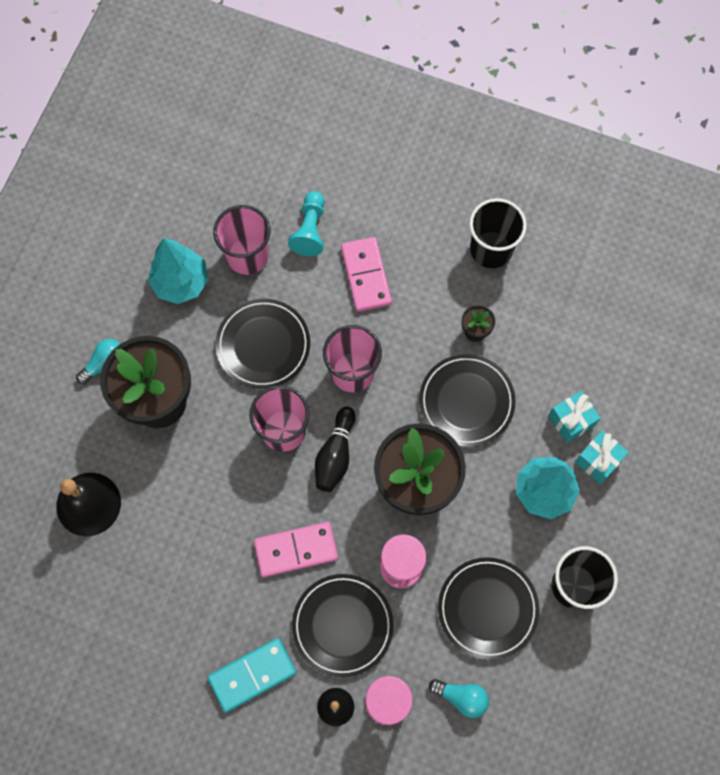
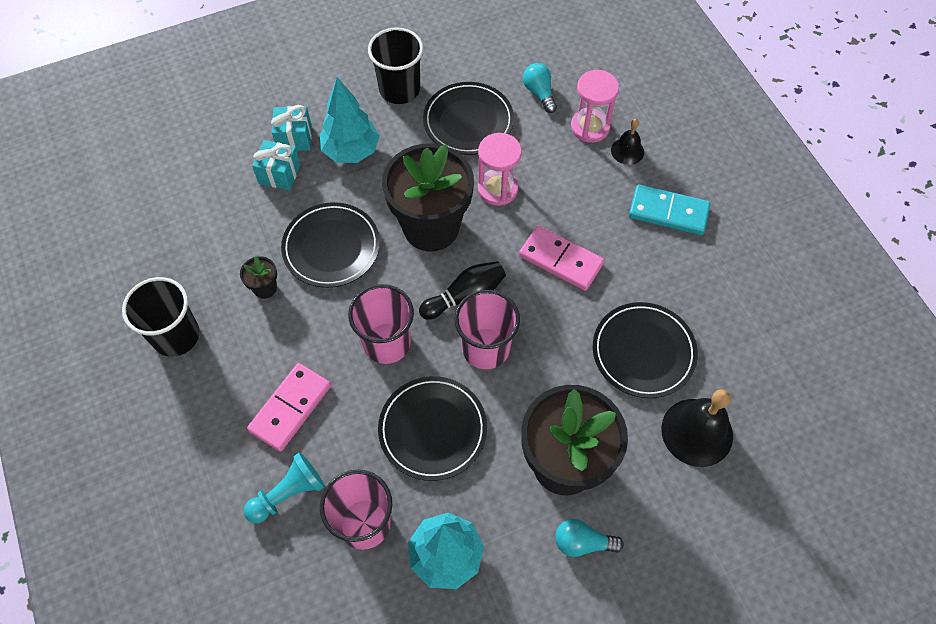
camera: 135 degrees left, 10 degrees down
(342, 625) = (575, 189): black plate -> black plate (643, 352)

